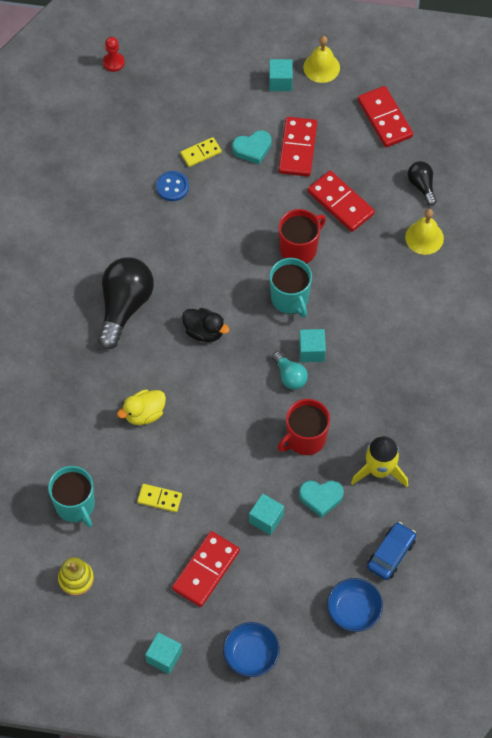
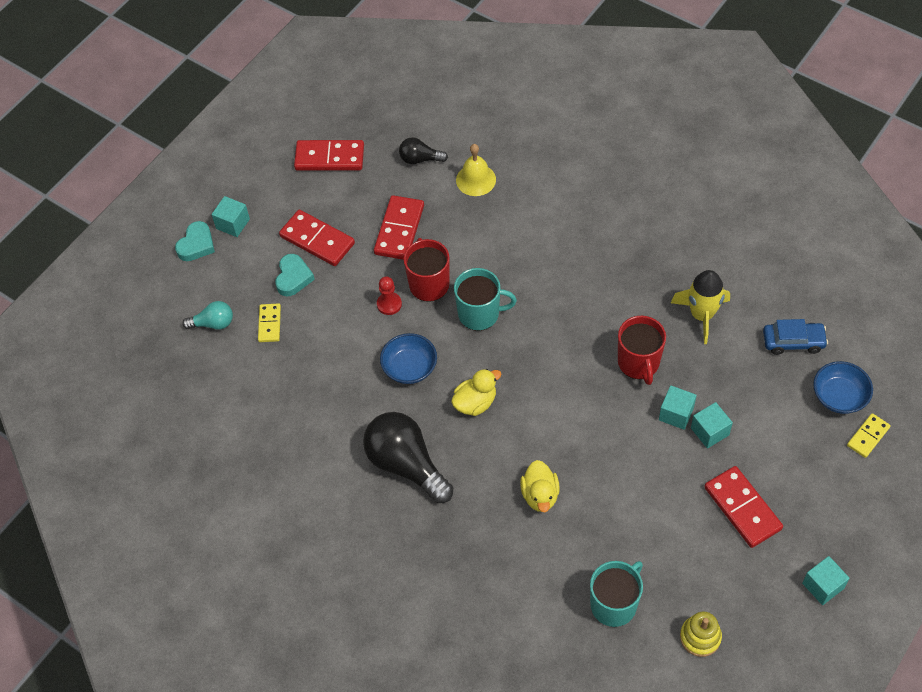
camera: 60 degrees left, 5 degrees down
(75, 505) = (614, 604): turquoise mug -> turquoise mug turned 45 degrees counterclockwise
(113, 62) = (110, 359): red pawn -> red pawn (389, 304)
(159, 499) = (644, 519): yellow domino -> yellow domino (868, 436)
(172, 187) = (293, 365): blue button -> none
(204, 331) = (475, 403): black duck -> yellow duck
(251, 655) = (851, 504): blue bowl -> blue bowl (409, 367)
(290, 376) = (564, 348): turquoise light bulb -> turquoise light bulb (213, 323)
(311, 351) = (546, 319): turquoise cube -> turquoise cube (676, 414)
(321, 67) = (240, 184): yellow bell -> none
(321, 498) = (708, 375): turquoise heart -> turquoise heart (196, 245)
(340, 203) = (399, 230): red domino -> red domino turned 60 degrees counterclockwise
(391, 554) = (793, 342): blue car -> blue car turned 120 degrees clockwise

